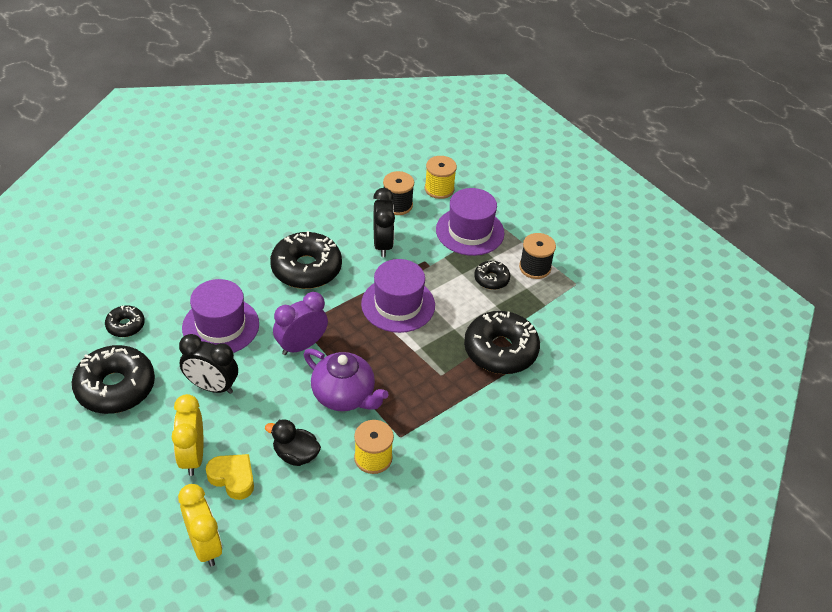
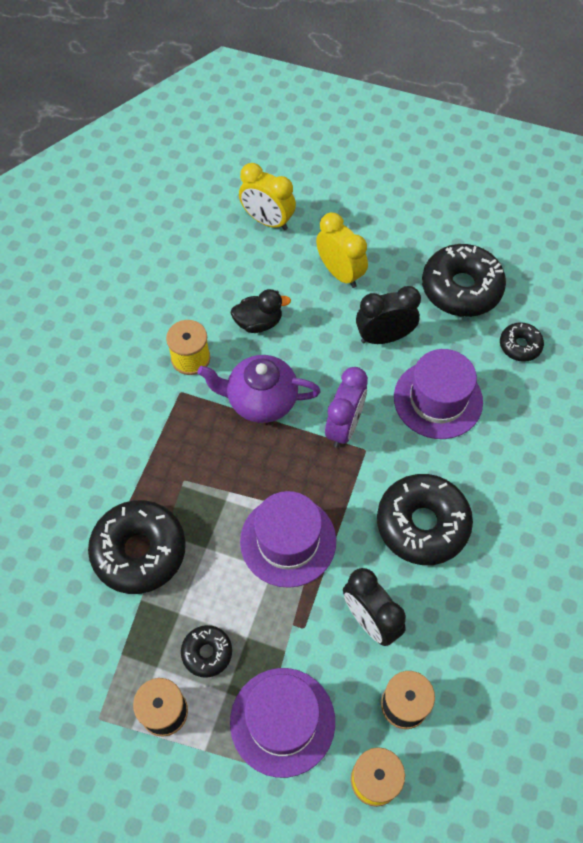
camera: 150 degrees right, 15 degrees up
(233, 478) = (292, 276): yellow heart -> none

